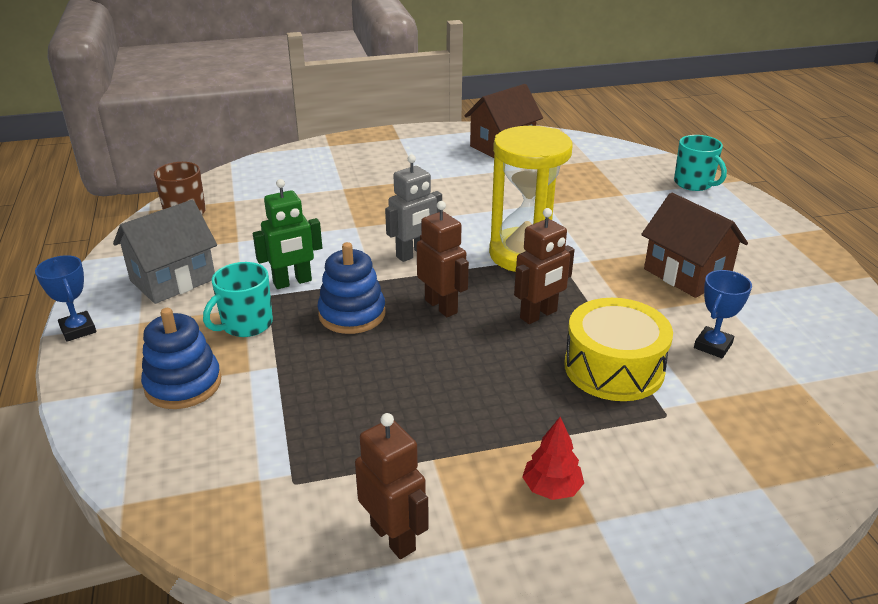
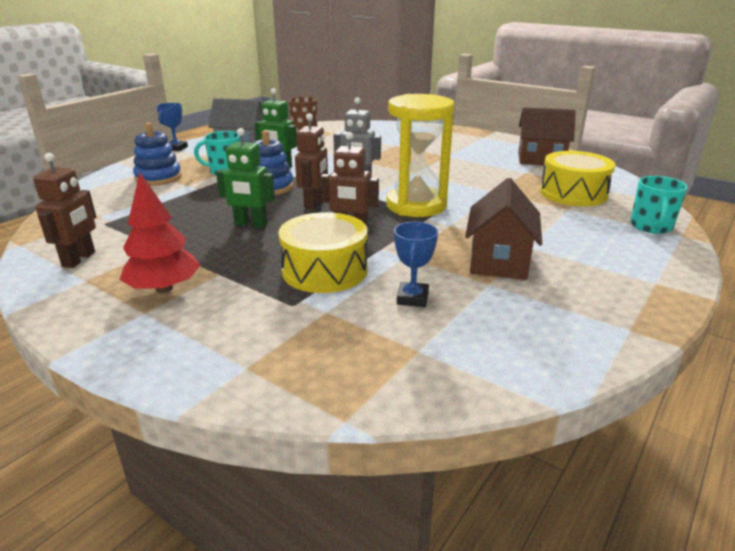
camera: 50 degrees right, 5 degrees down
(447, 369) = (251, 224): none -> green robot
(551, 488) = (164, 288): red tree -> red tree, size x1.62
(596, 175) = (573, 193): none -> yellow drum
(713, 346) = (412, 298): blue trophy -> blue trophy turned 75 degrees counterclockwise

